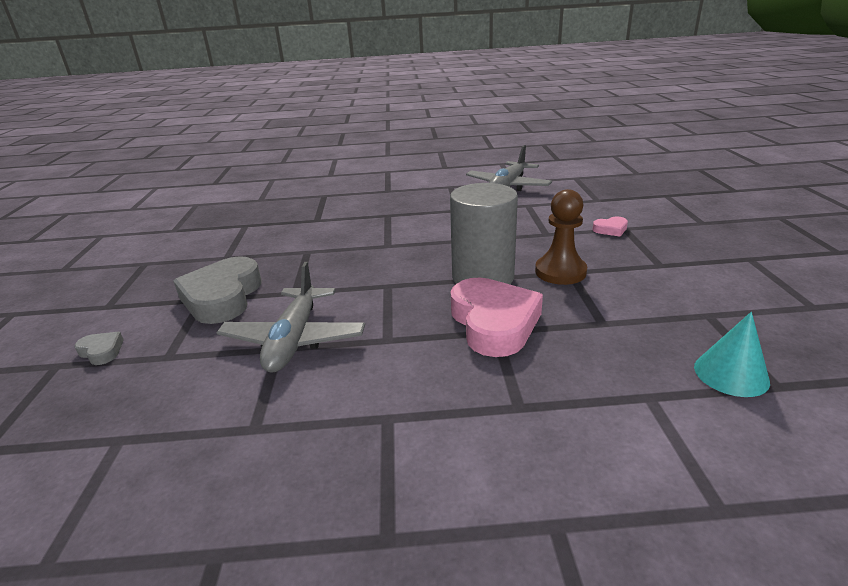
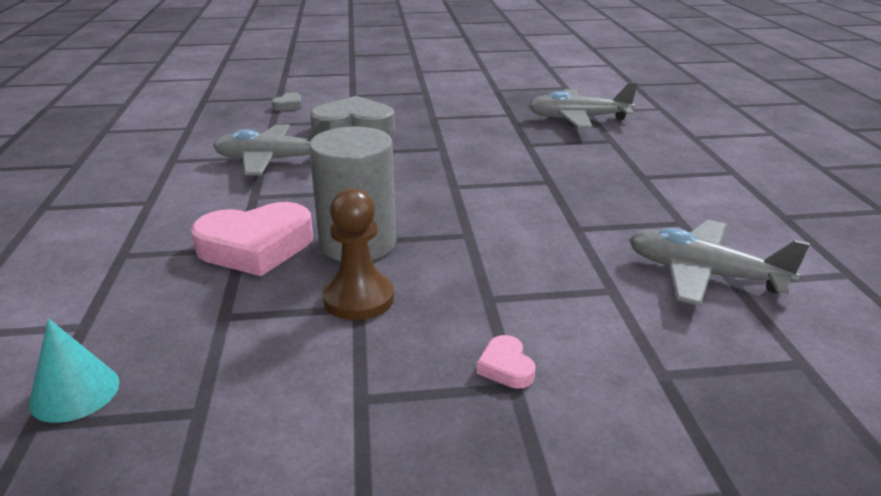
camera: 85 degrees right, 0 degrees up
(275, 202) = (578, 119): none -> grey plane

